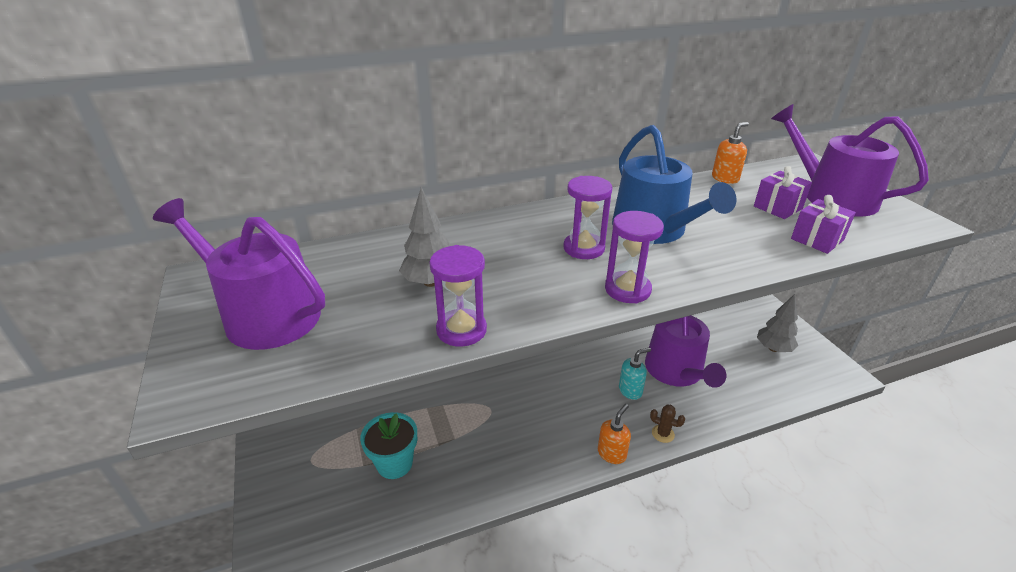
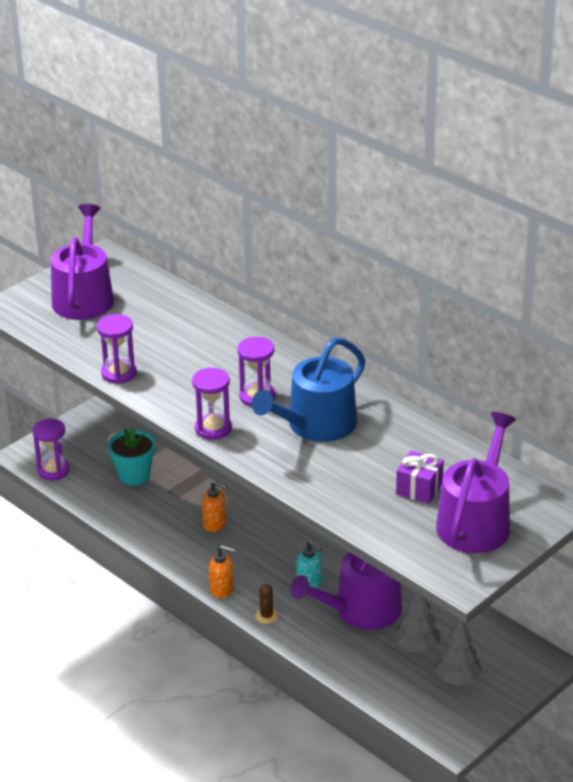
camera: 65 degrees right, 0 degrees up
(324, 540) = (53, 471): none -> purple hourglass
(430, 282) = (161, 344): grey tree -> grey tree (417, 647)
(725, 178) = (462, 451): orange soap dispenser -> orange soap dispenser (215, 524)
(817, 239) = (368, 515): purple gift -> none

